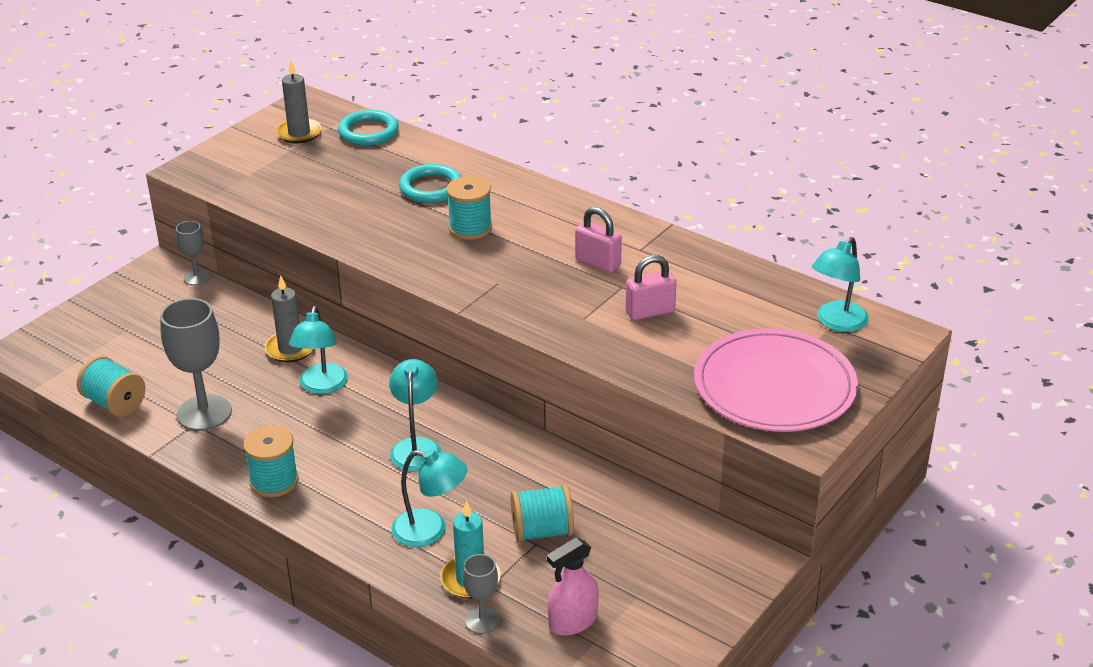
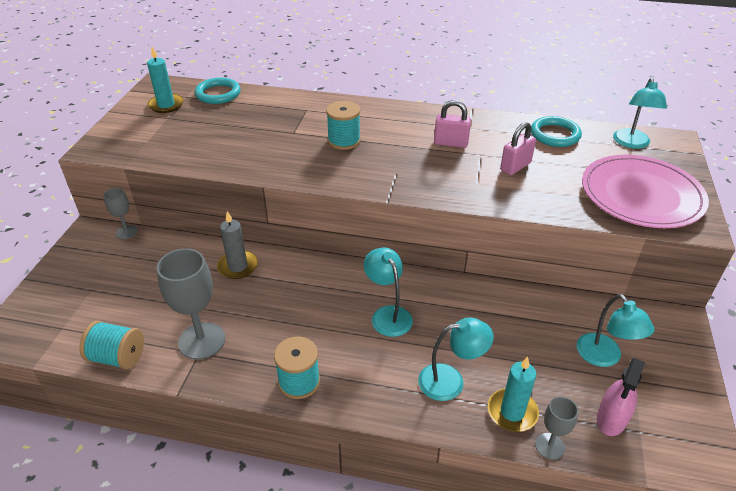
camera: 25 degrees left, 5 degrees up
(299, 133) = (166, 105): grey candle -> turquoise candle
(321, 386) = (282, 289): turquoise lamp -> turquoise lamp (604, 357)
(431, 188) = (293, 120): turquoise ring -> turquoise ring (555, 135)
(542, 531) = (528, 351): turquoise spool -> none

